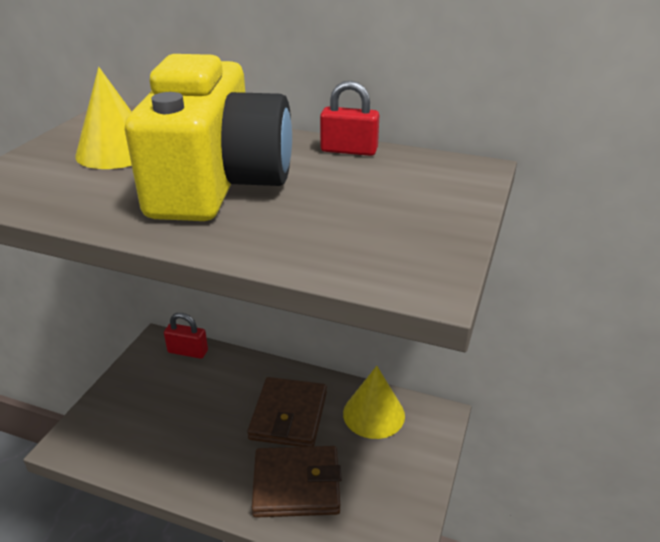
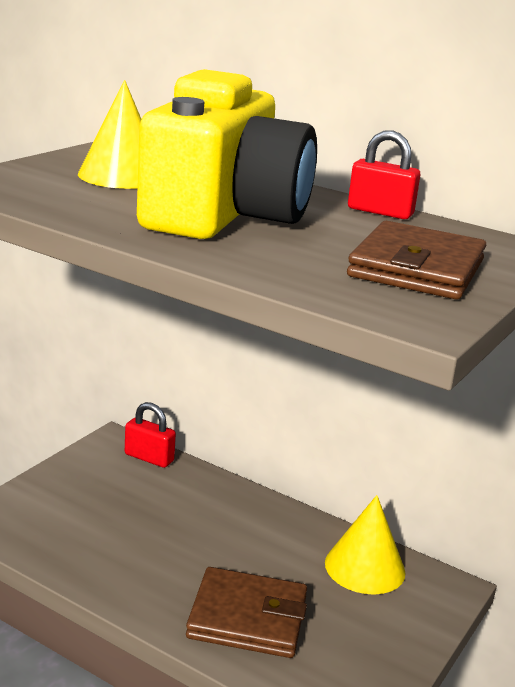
camera: 10 degrees right, 10 degrees down
(289, 416) = (256, 547): brown wallet -> brown wallet (417, 269)

